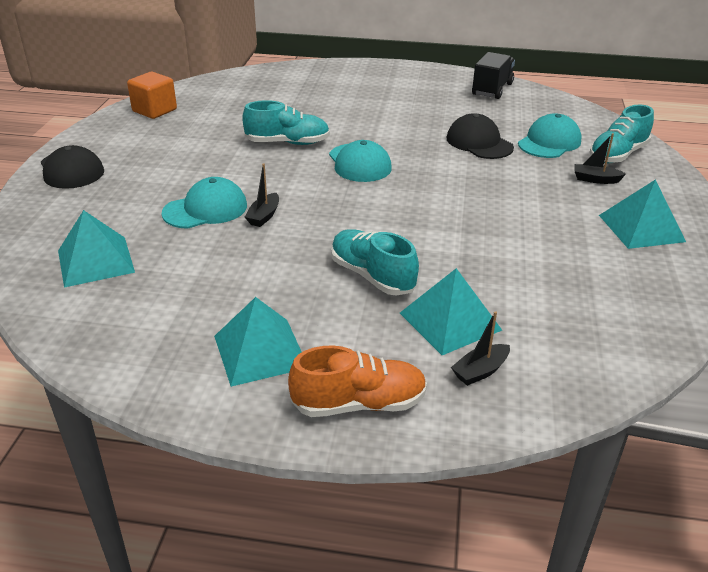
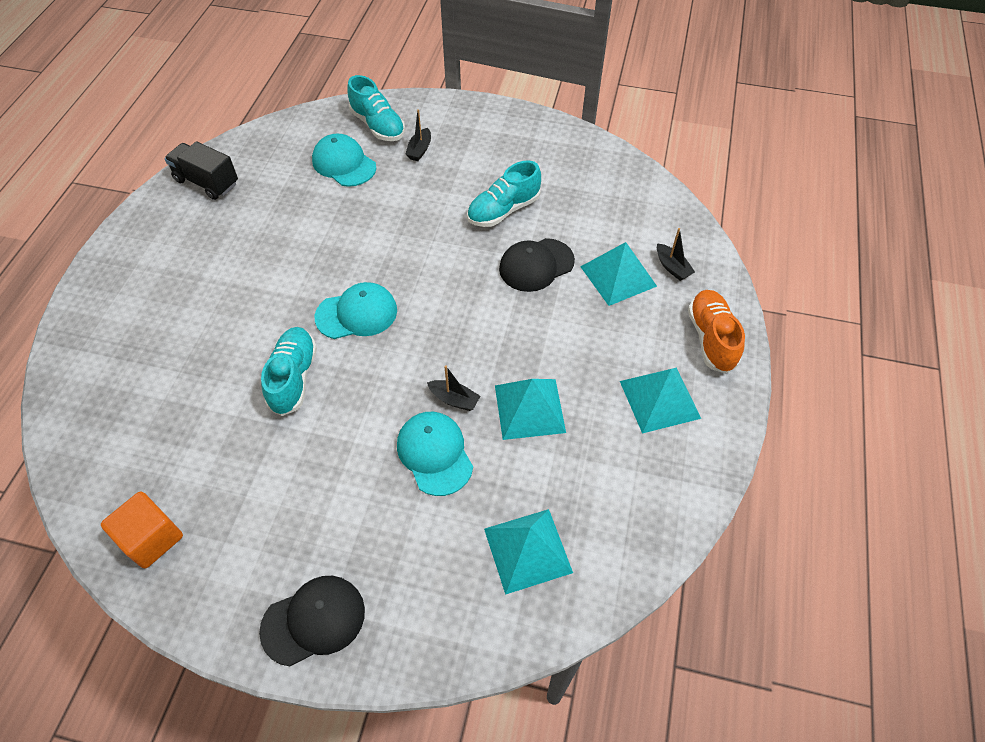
camera: 85 degrees left, 20 degrees up
(372, 276) = (559, 319): turquoise shoe -> turquoise shoe (503, 210)
(479, 143) = (333, 213): black cap -> black cap (536, 265)
(641, 228) = (499, 143): turquoise pyramid -> turquoise pyramid (529, 408)

